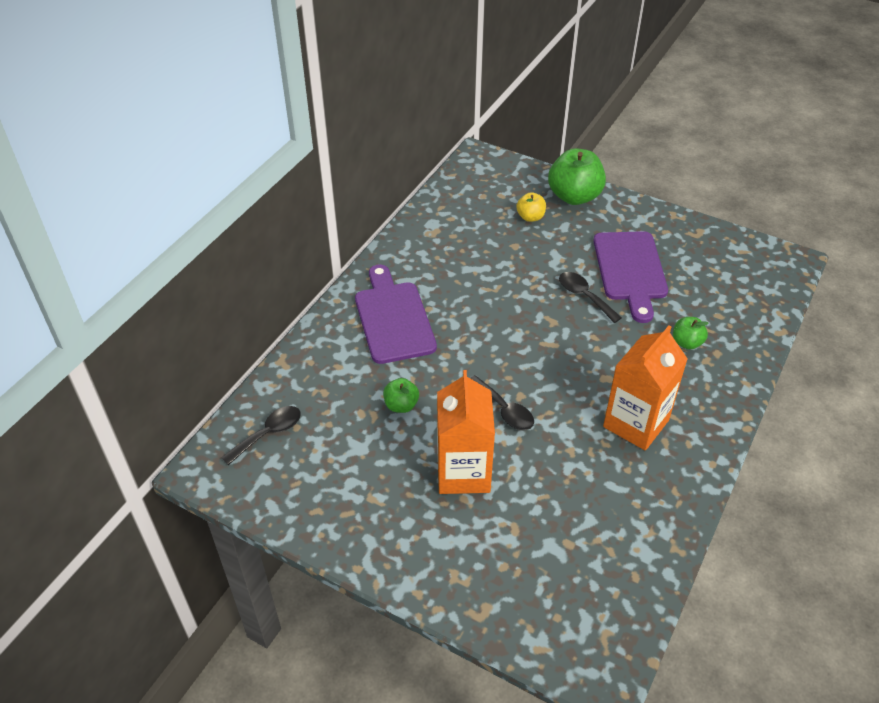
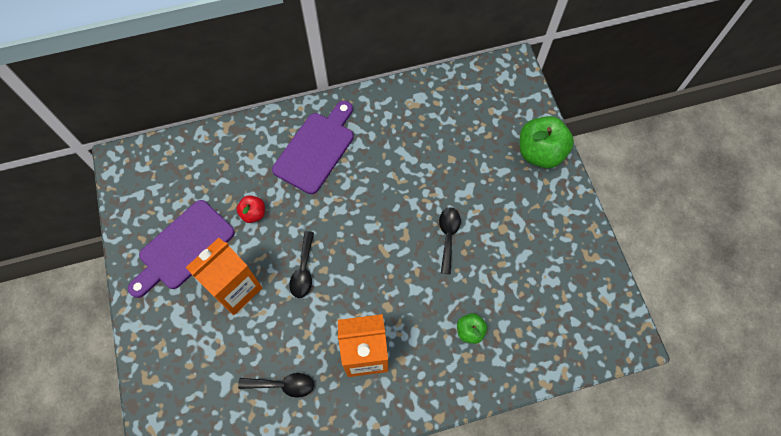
camera: 45 degrees right, 20 degrees up
(268, 434) = (170, 168): black spoon -> black spoon (282, 385)
(401, 405) = (253, 213): green apple -> red apple
(530, 217) = (489, 145): yellow apple -> none
(630, 270) = (503, 244): purple cutting board -> purple cutting board (183, 248)

